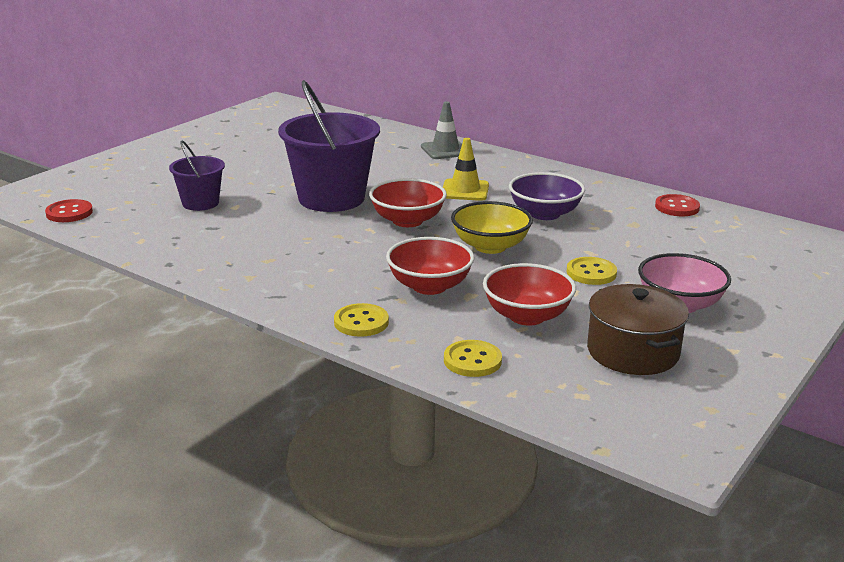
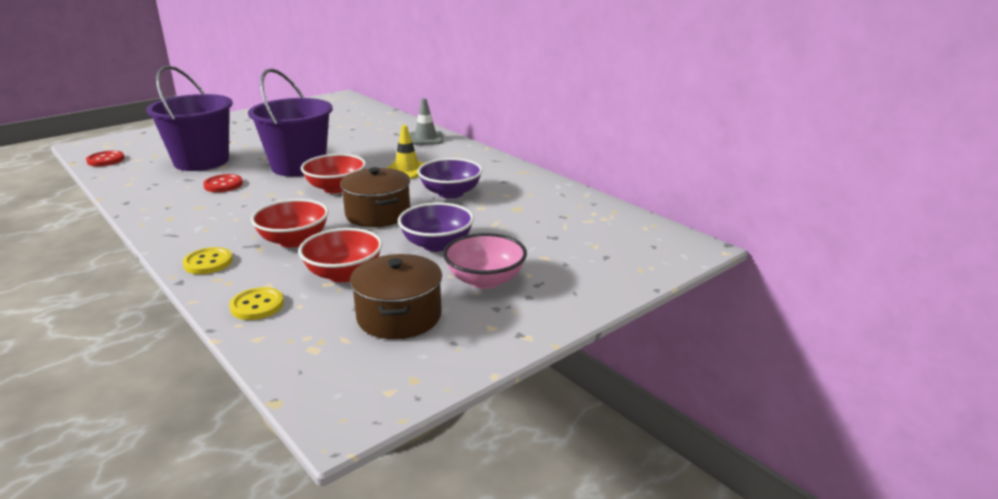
camera: 15 degrees right, 0 degrees up
(200, 203) = (201, 161): purple bucket -> purple bucket, size x1.85
(490, 246) = (378, 214): yellow bowl -> brown pot
(591, 273) = (437, 244): yellow button -> purple bowl
(677, 207) = (569, 198): red button -> red button (223, 185)

